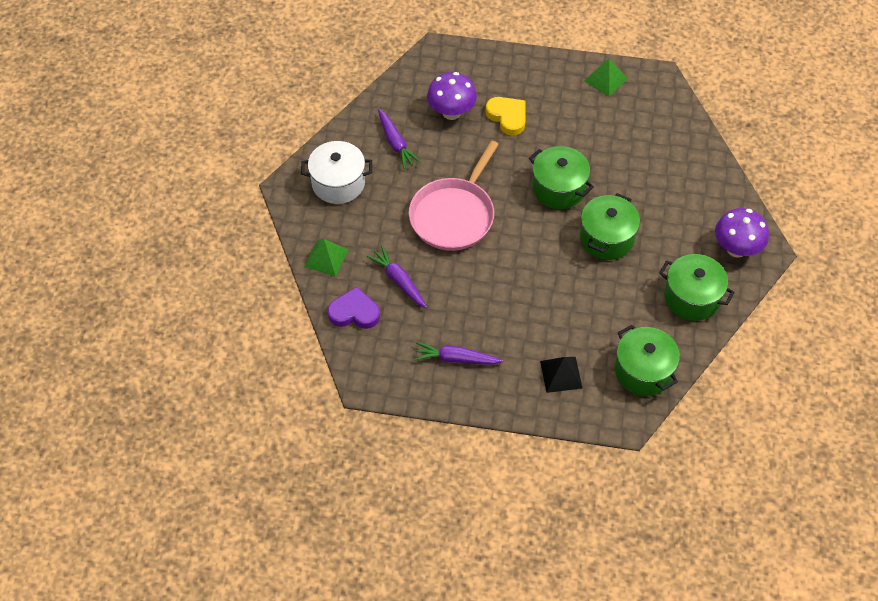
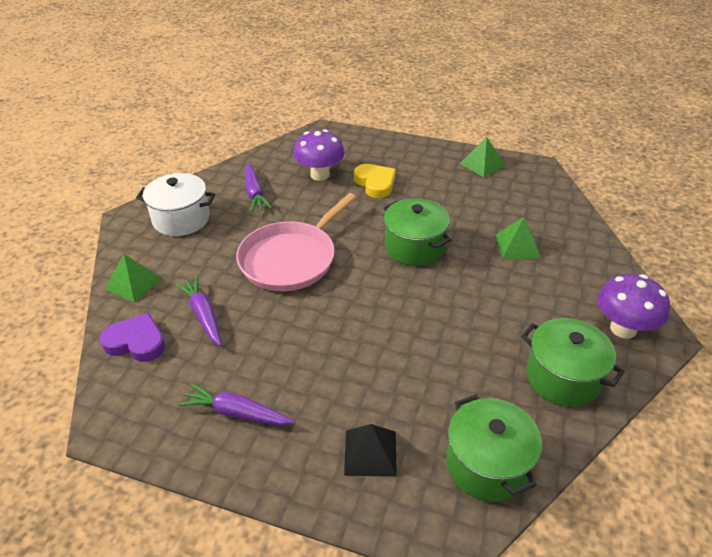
camera: 10 degrees right, 15 degrees down
(606, 238) = (461, 299): green pot -> none
(647, 176) = (517, 246): none -> green pyramid

